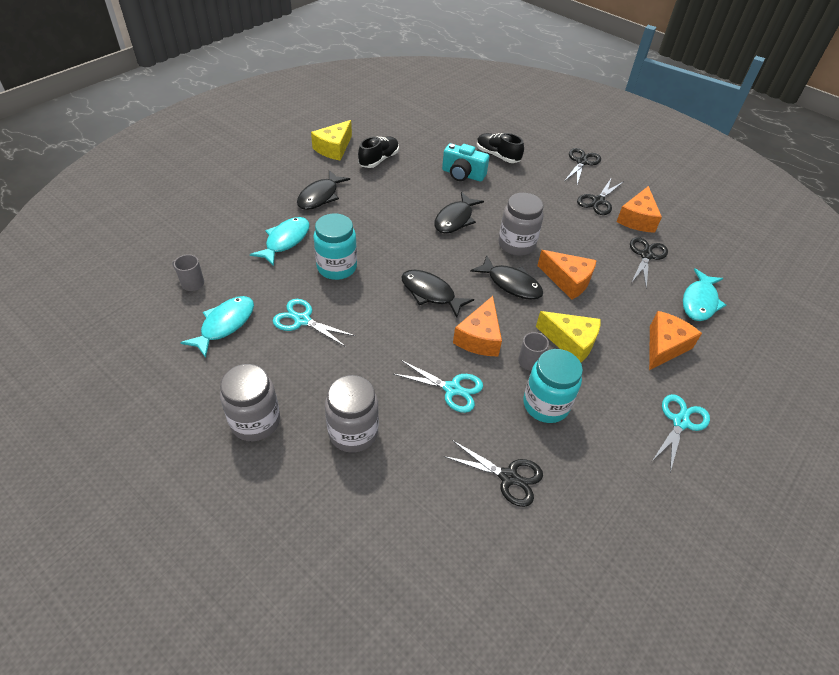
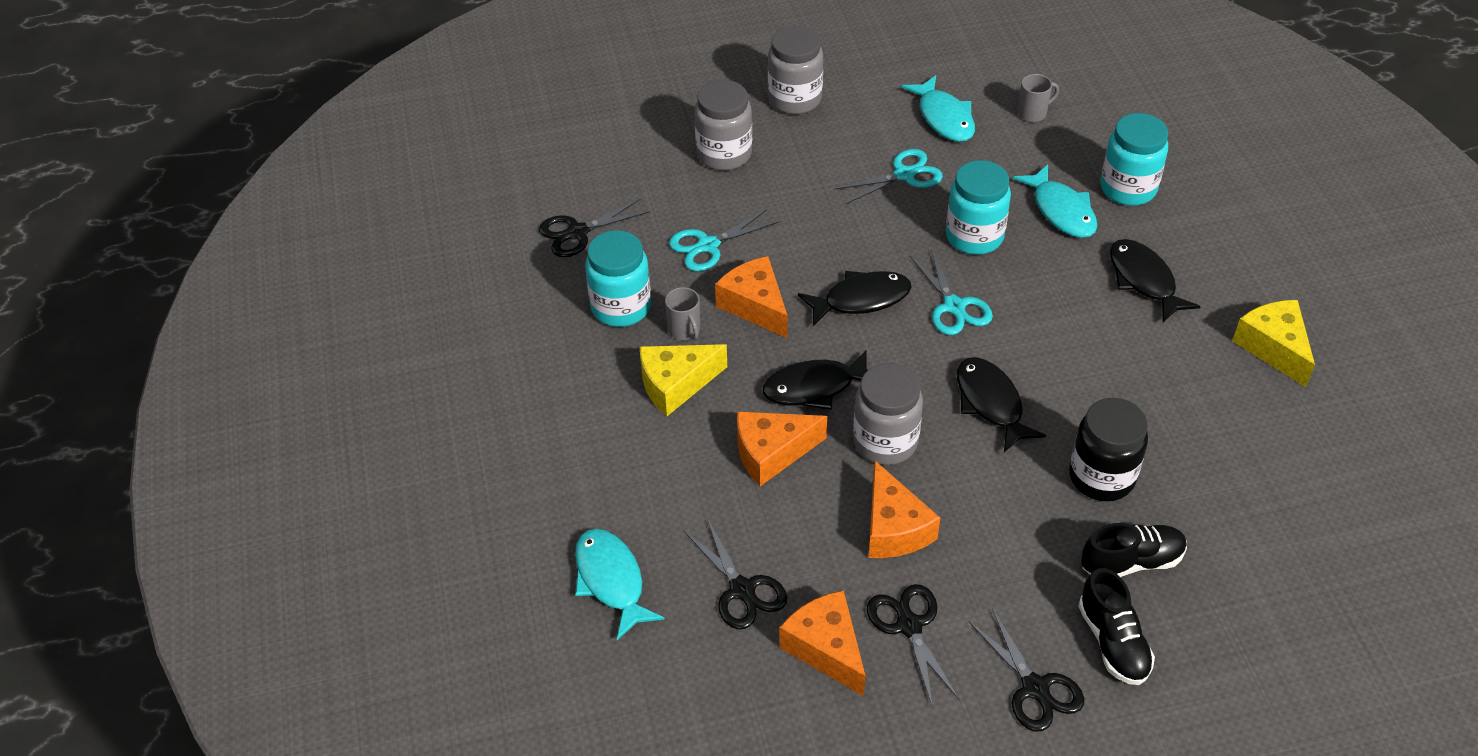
camera: 130 degrees right, 0 degrees up
(245, 222) = (1128, 188): none -> turquoise jar
(379, 160) = (1208, 389): black shoe -> black shoe (1113, 642)
(462, 174) = (1101, 477): turquoise camera -> black jar
(664, 346) = (586, 475): orange cheese -> orange cheese (893, 528)
(680, 422) = (493, 406): turquoise scissors -> turquoise scissors (954, 306)

